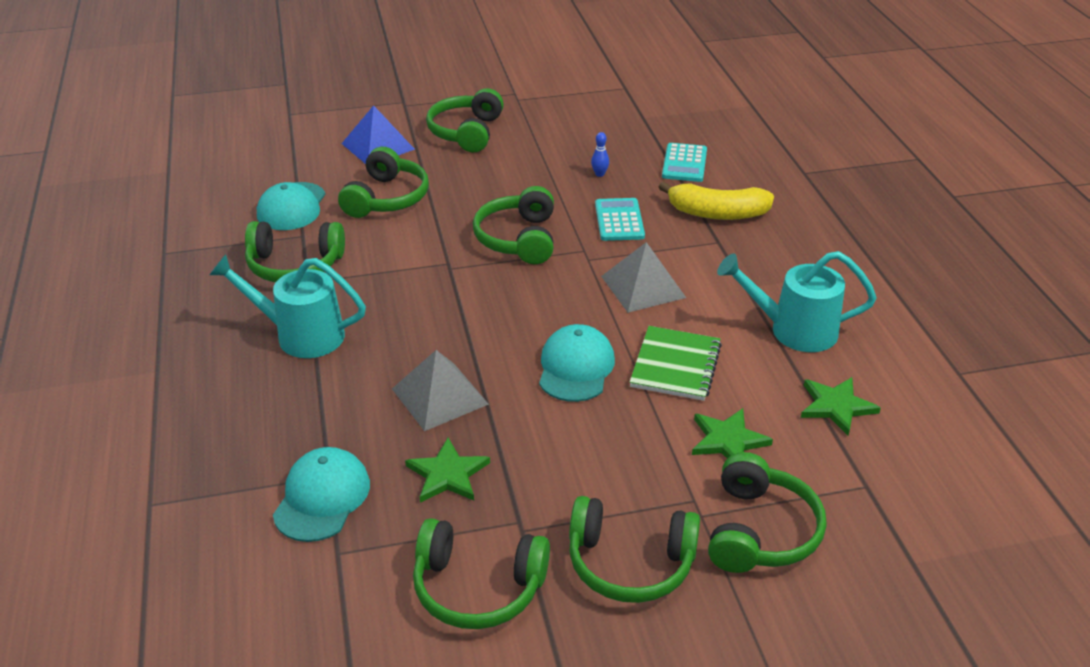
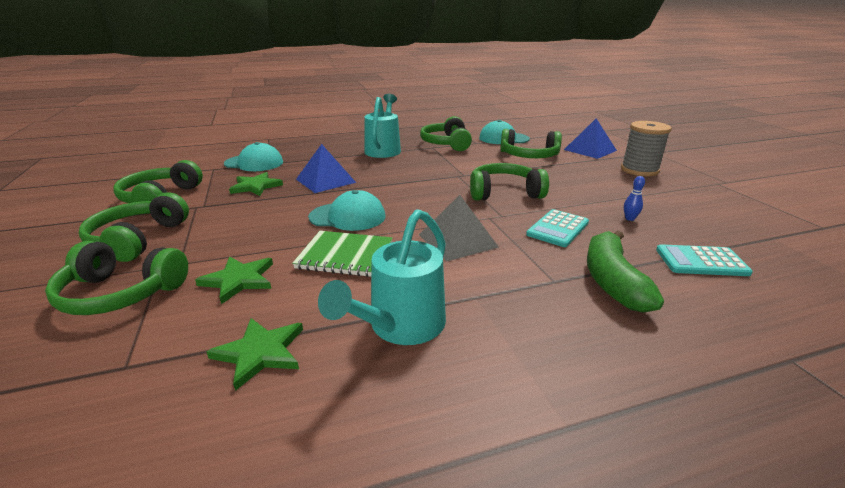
camera: 85 degrees right, 10 degrees down
(440, 396) = (325, 181): grey pyramid -> blue pyramid
(466, 132) = (639, 170): green headphones -> grey spool
(619, 220) = (557, 229): turquoise calculator -> turquoise calculator turned 135 degrees clockwise
(717, 213) = (612, 281): yellow banana -> green banana
(793, 330) = (400, 327): turquoise watering can -> turquoise watering can turned 150 degrees counterclockwise

